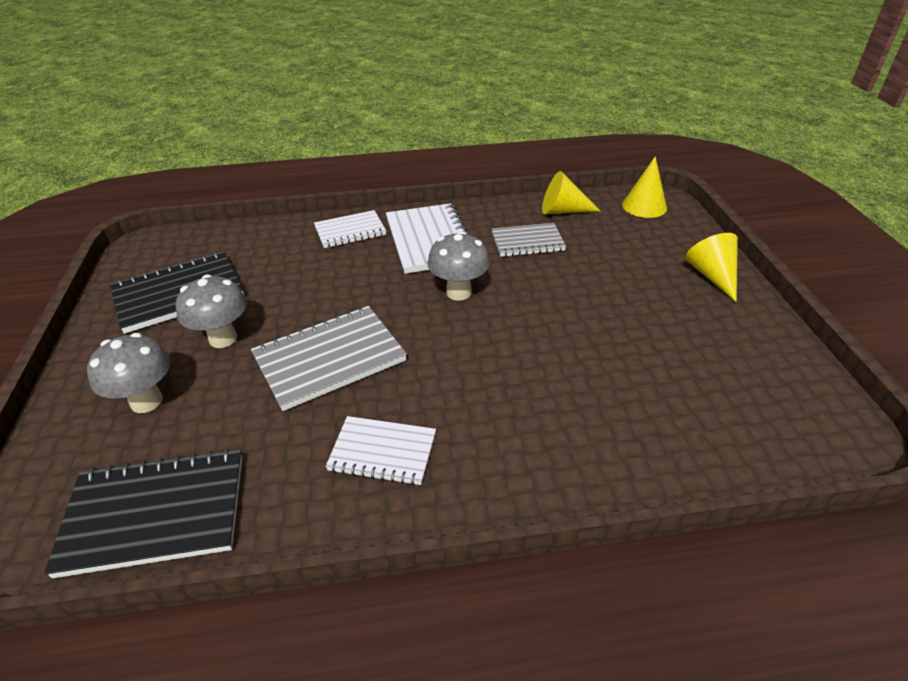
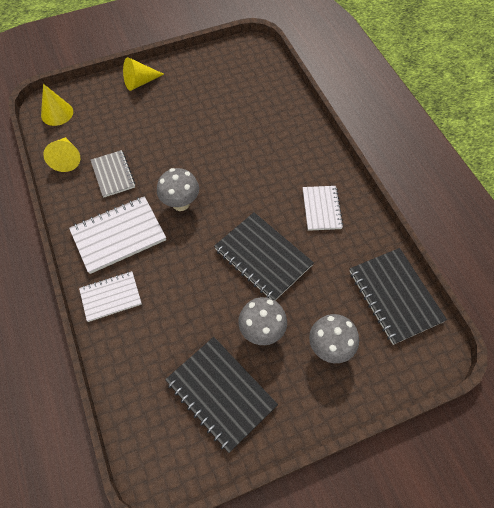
camera: 105 degrees left, 20 degrees up
(329, 359) = (263, 257): grey notebook -> black notebook
(350, 231) = (111, 297): white notebook -> white notebook turned 75 degrees counterclockwise

